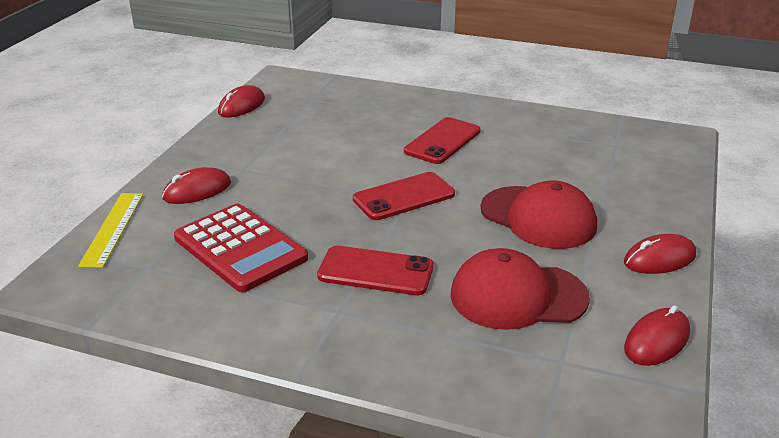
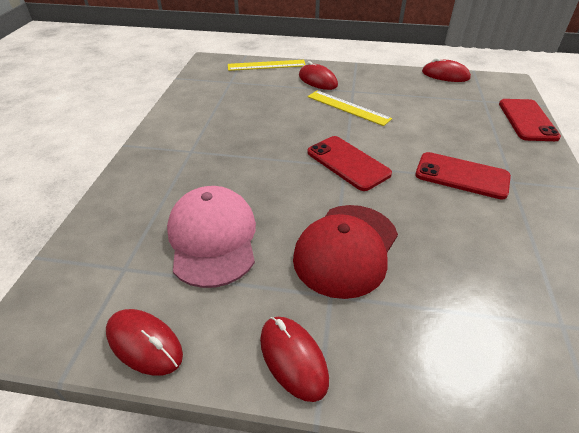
camera: 80 degrees right, 10 degrees up
(240, 248) = (255, 105): red calculator -> none
(284, 179) = (348, 107): none -> yellow ruler
(375, 271) = (238, 161): red phone -> red phone (527, 120)
(518, 296) = (212, 238): red cap -> pink cap

